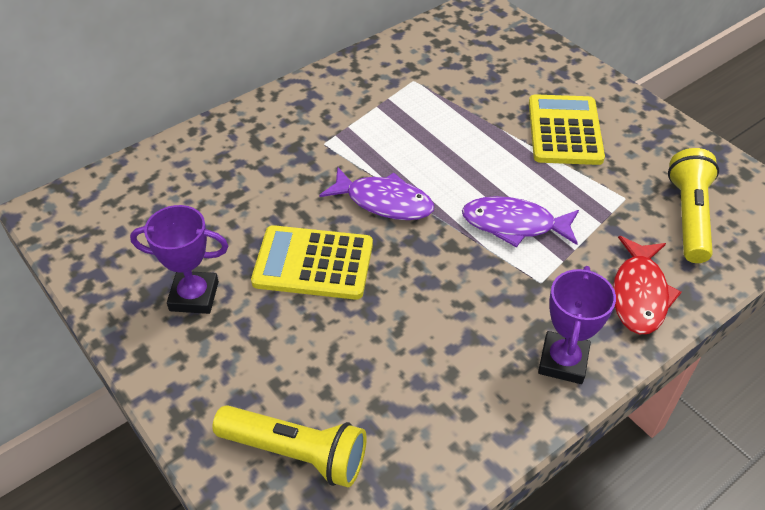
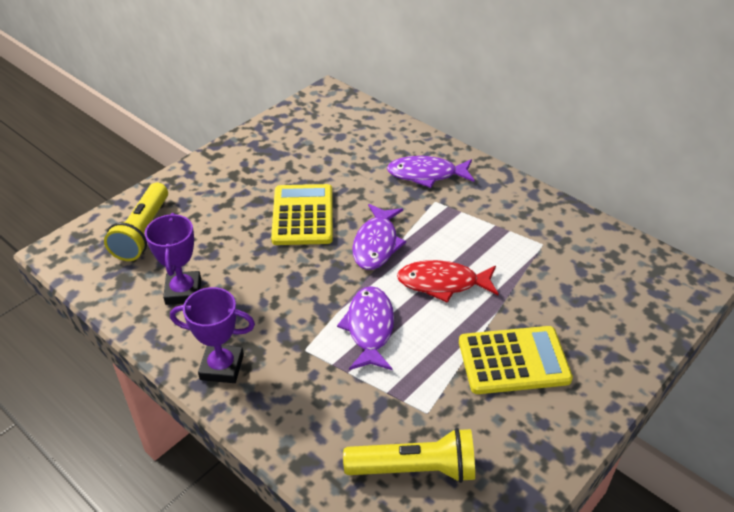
camera: 80 degrees right, 5 degrees down
(194, 296) = (264, 166): purple trophy -> purple trophy (183, 291)
(273, 142) = (426, 174): none -> purple fish
(639, 294) = (301, 422): red fish -> red fish (443, 283)

